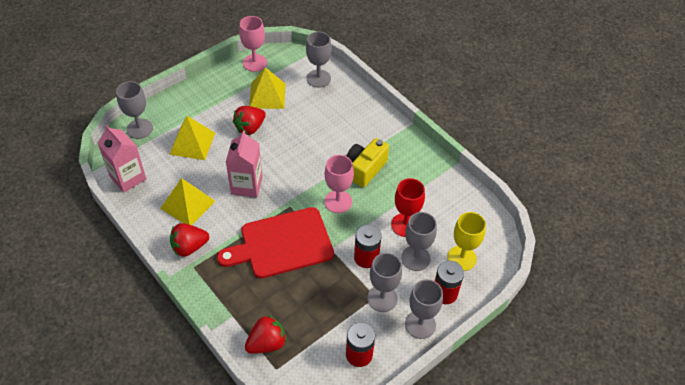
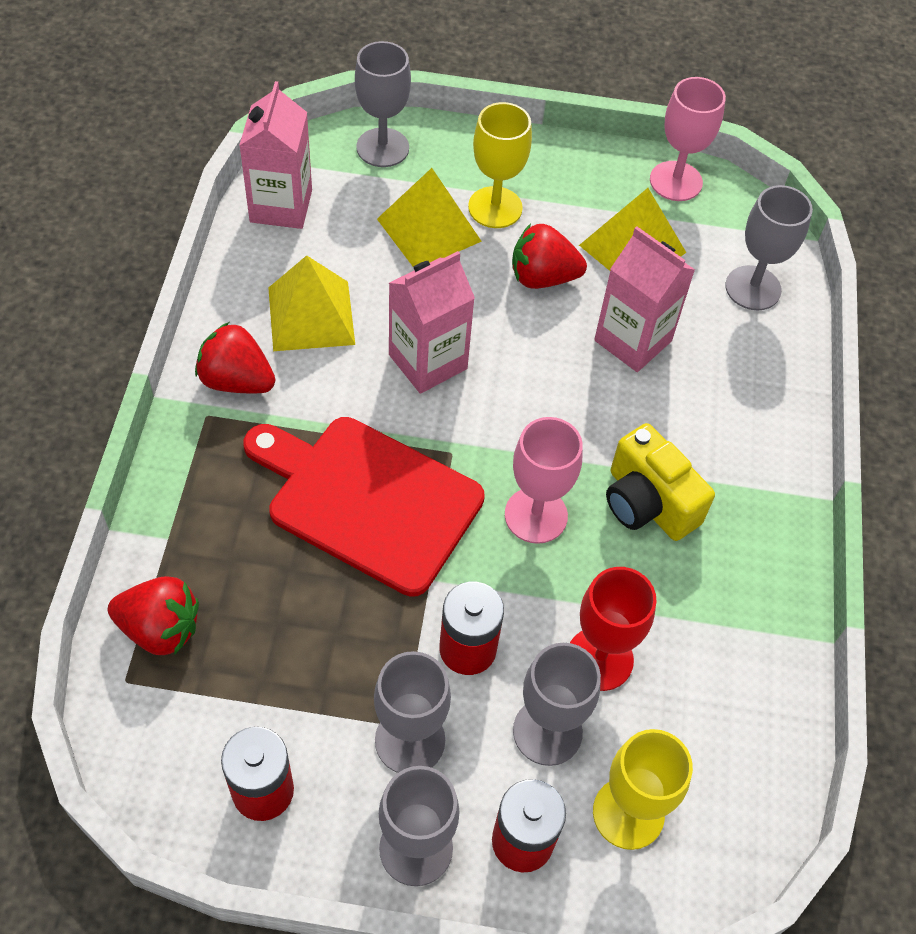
camera: 45 degrees right, 5 degrees up
(206, 118) = (495, 207): none -> yellow goblet
(302, 124) = (633, 340): none -> pink carton
(365, 169) = (647, 503): yellow camera -> yellow camera turned 120 degrees counterclockwise

